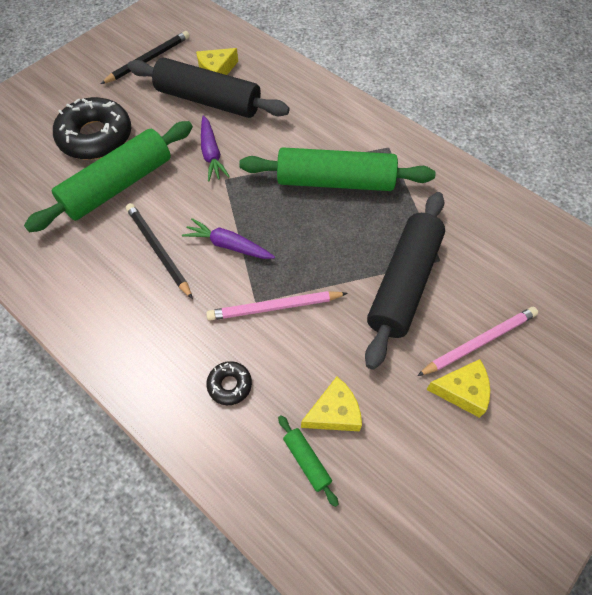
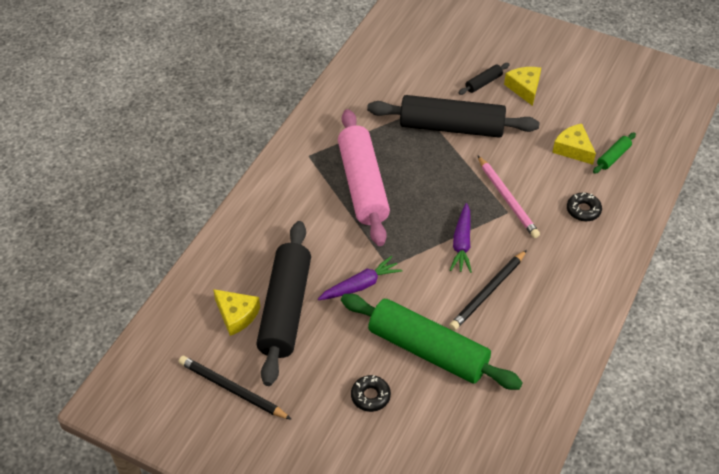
camera: 105 degrees left, 10 degrees down
(96, 137) = (370, 396): black donut -> black donut, size x0.46
(335, 181) = (363, 185): green rolling pin -> pink rolling pin
(479, 342) = (483, 83): pink pencil -> black rolling pin

